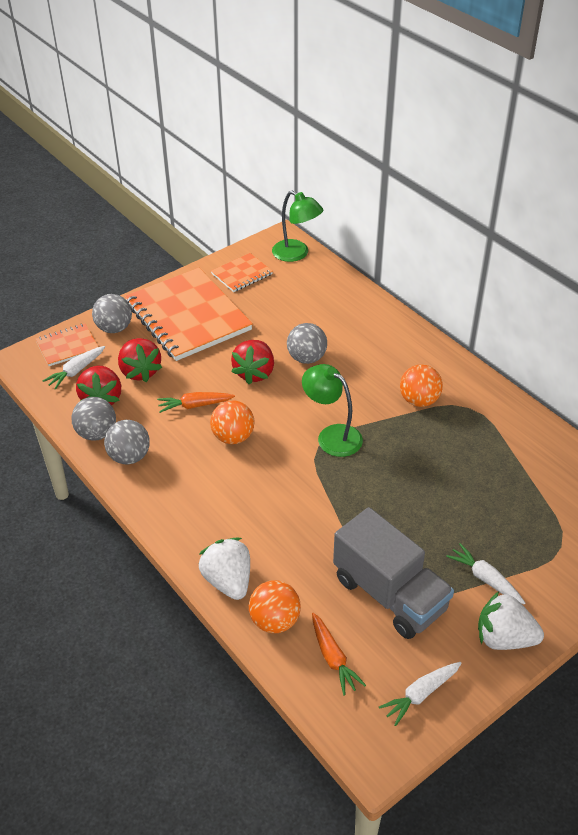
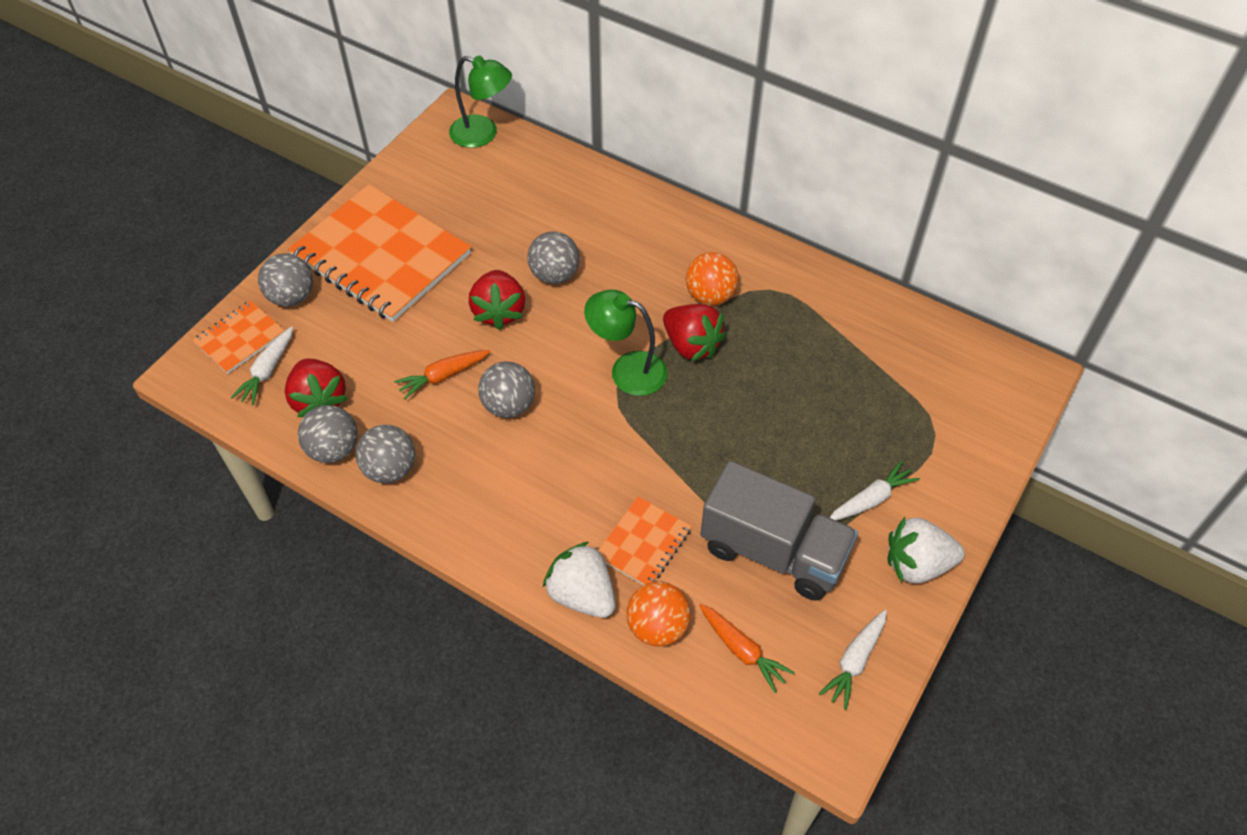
camera: 20 degrees left, 10 degrees up
(140, 371) = (352, 348): red strawberry -> red strawberry (691, 345)
(233, 437) = (509, 405): orange ball -> grey ball
(242, 274) = (425, 179): orange notebook -> orange notebook (643, 543)
(485, 579) = (870, 499): white carrot -> white carrot turned 120 degrees clockwise

